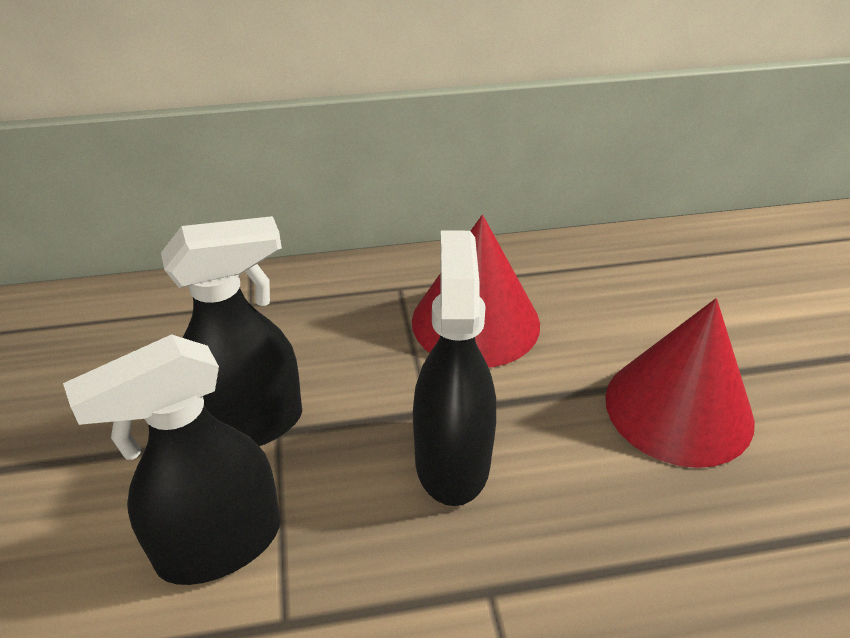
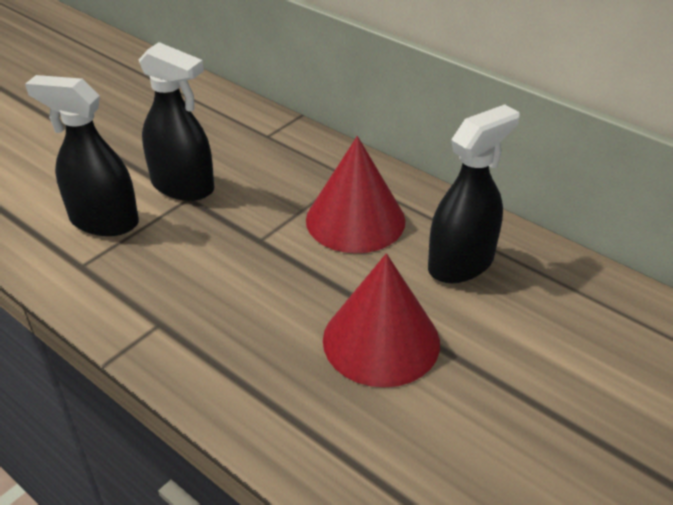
camera: 50 degrees right, 0 degrees up
(452, 460) = (233, 266): black spray bottle -> black spray bottle (461, 263)

